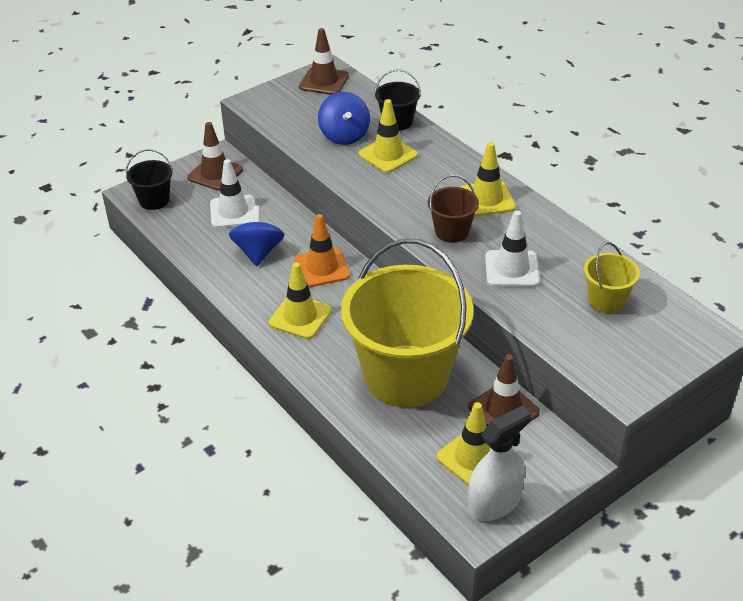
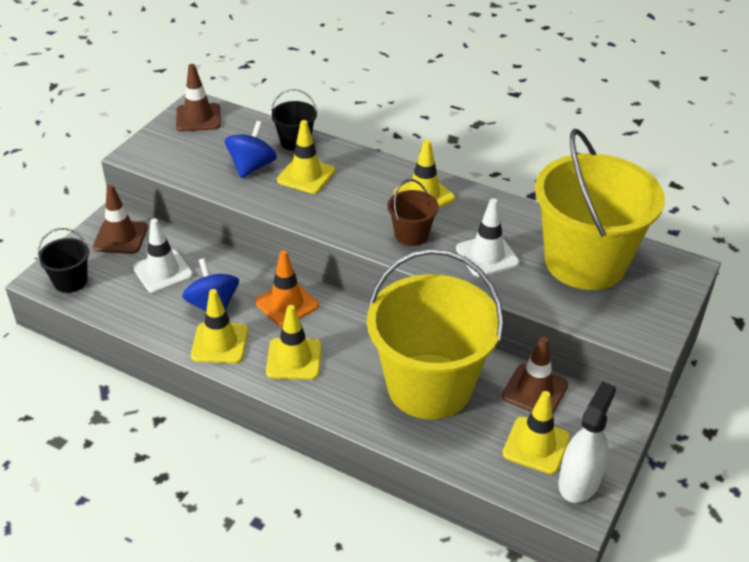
camera: 25 degrees left, 0 degrees up
(245, 285) = (220, 343): none -> yellow traffic cone
(344, 135) = (252, 167): blue spinning top -> blue spinning top turned 120 degrees counterclockwise
(606, 300) = (585, 262): yellow bucket -> yellow bucket, size x2.34

